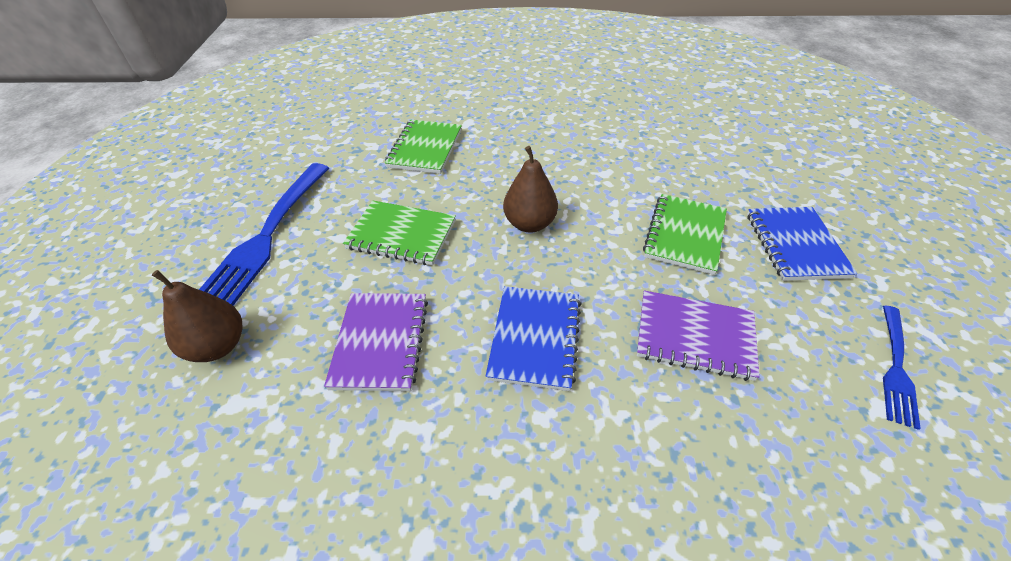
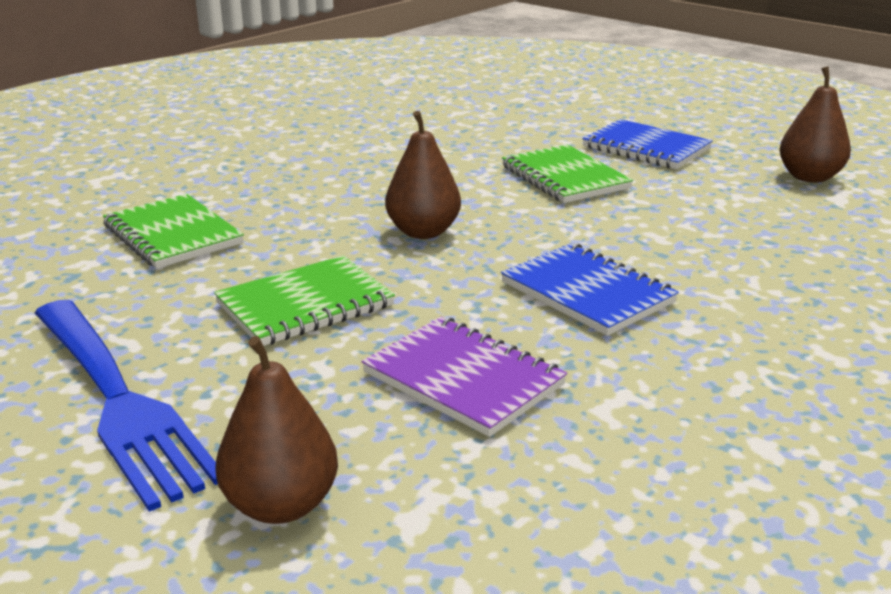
camera: 50 degrees left, 20 degrees down
(694, 337) = (687, 226): purple notebook -> none
(895, 367) = (809, 177): blue fork -> brown pear

